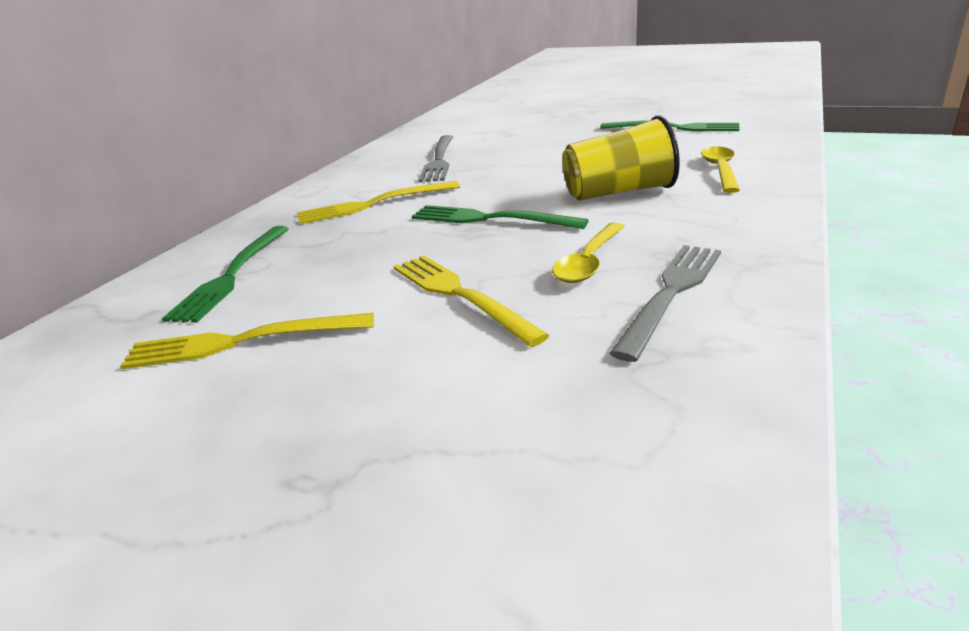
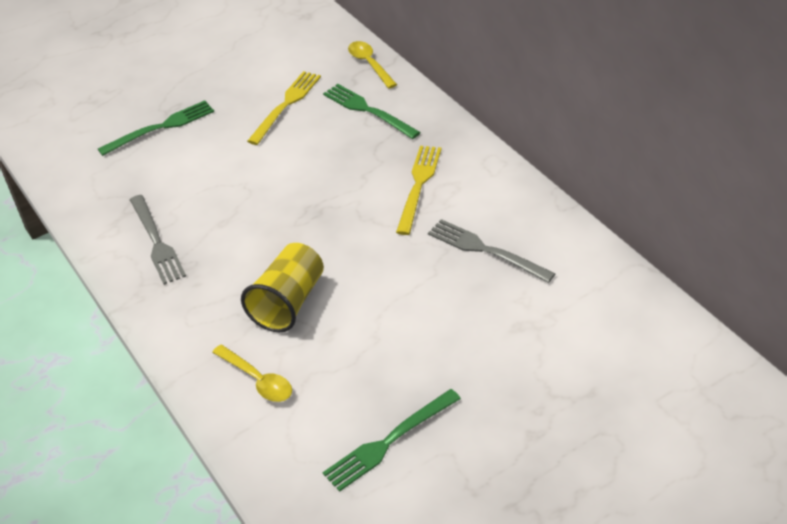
camera: 125 degrees right, 15 degrees up
(459, 295) = (244, 177): yellow fork -> none
(490, 219) = (323, 225): green fork -> green fork (161, 127)
(588, 262) = (218, 234): yellow spoon -> yellow spoon (370, 64)

